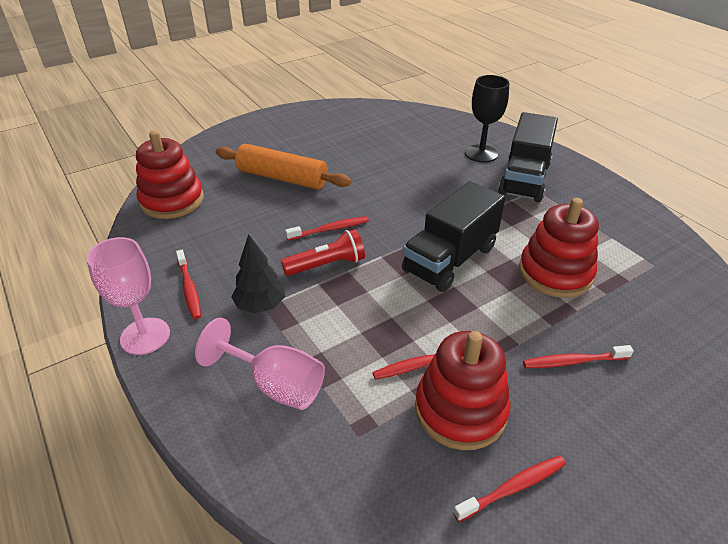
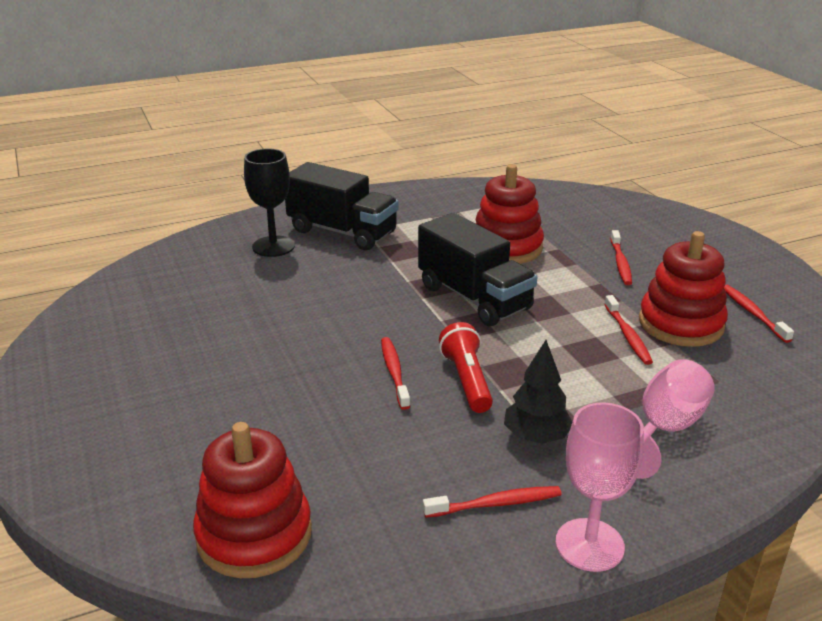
camera: 80 degrees left, 10 degrees down
(282, 178) = (245, 407): orange rolling pin -> none

